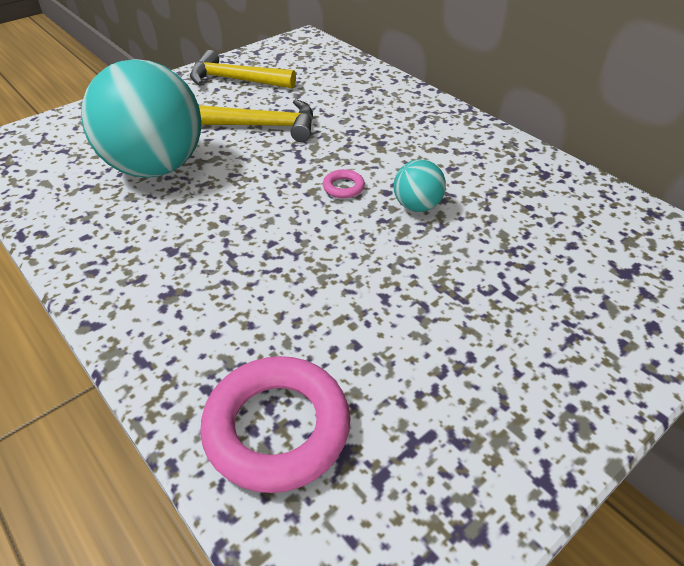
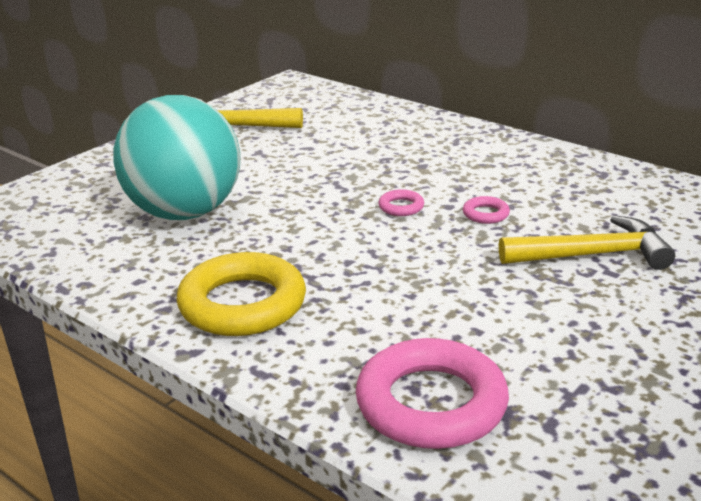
camera: 10 degrees left, 15 degrees down
(159, 277) = (242, 304): none -> yellow ring
(265, 126) = (288, 164): yellow hammer -> yellow hammer (593, 255)
(417, 206) = (485, 214): turquoise ball -> pink ring

